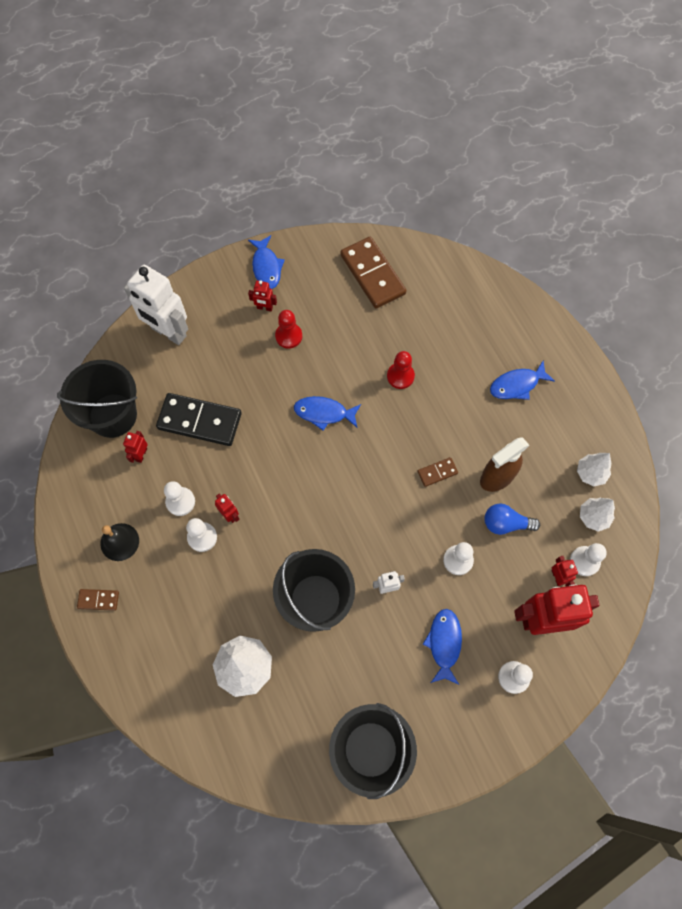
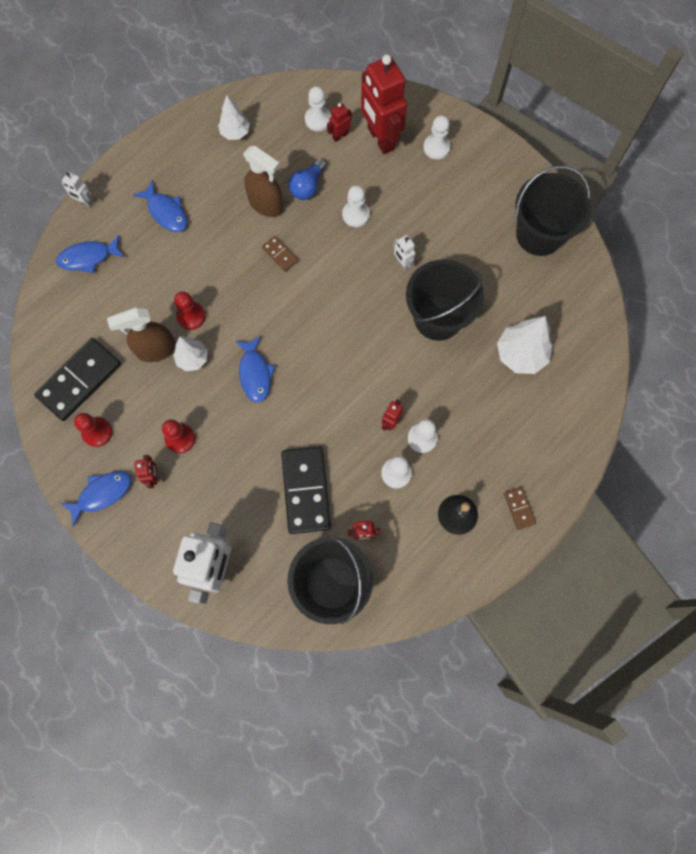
camera: 110 degrees left, 5 degrees up
(320, 276) = (97, 432): none -> red pawn
(372, 274) = (80, 380): brown domino -> black domino
(378, 339) = (156, 350): none -> brown spray bottle
(444, 643) = (431, 205): blue fish -> blue fish (88, 257)
(505, 523) = (307, 186): blue light bulb -> blue light bulb turned 45 degrees clockwise
(549, 319) = (85, 202): none -> white robot
(593, 517) = (275, 122): white tree -> white tree (192, 359)

